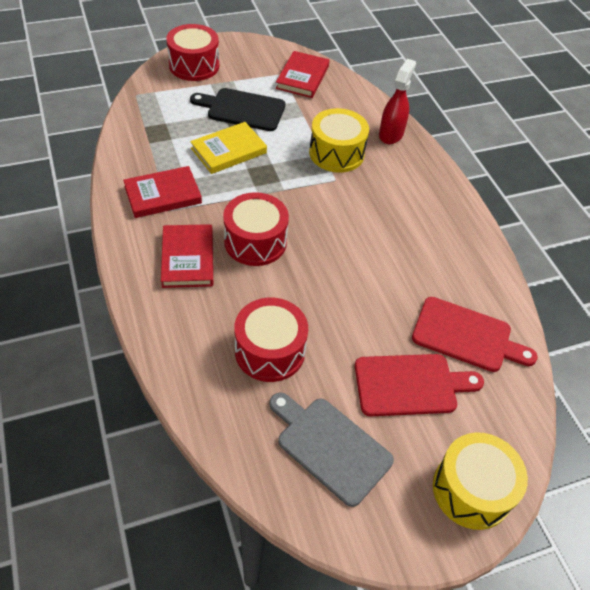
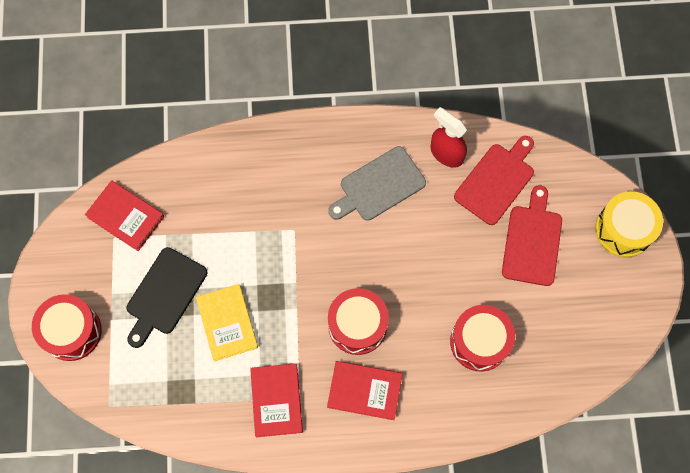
camera: 70 degrees left, 20 degrees up
(330, 446) = (572, 318): grey cutting board -> grey cutting board (379, 186)
(336, 153) = (257, 217): yellow drum -> none
(391, 134) = (242, 155): red spray bottle -> red spray bottle (446, 153)

